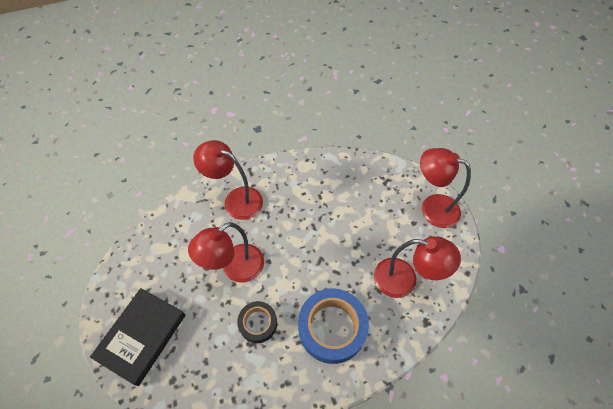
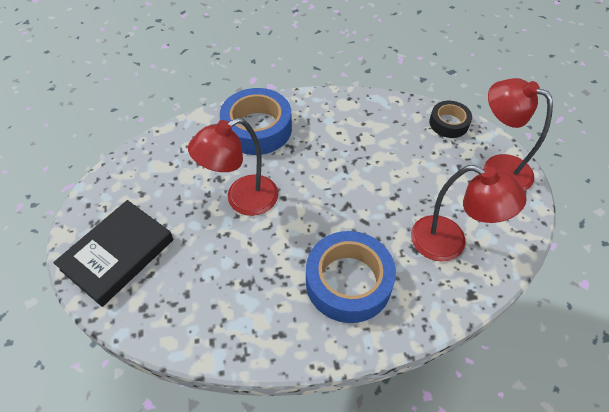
camera: 10 degrees right, 5 degrees down
(236, 200) = (257, 128): red lamp -> blue tape
(258, 323) = (258, 262): black tape -> black tape (448, 123)

